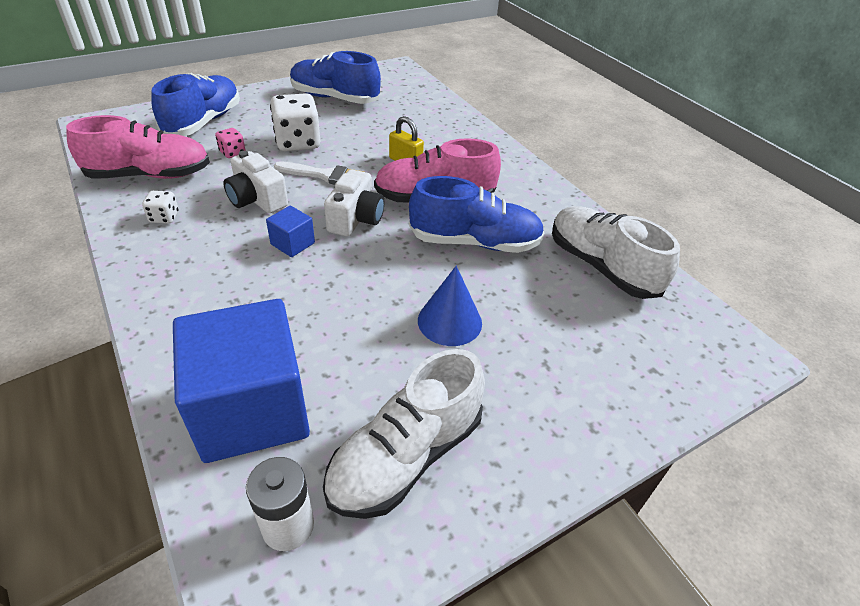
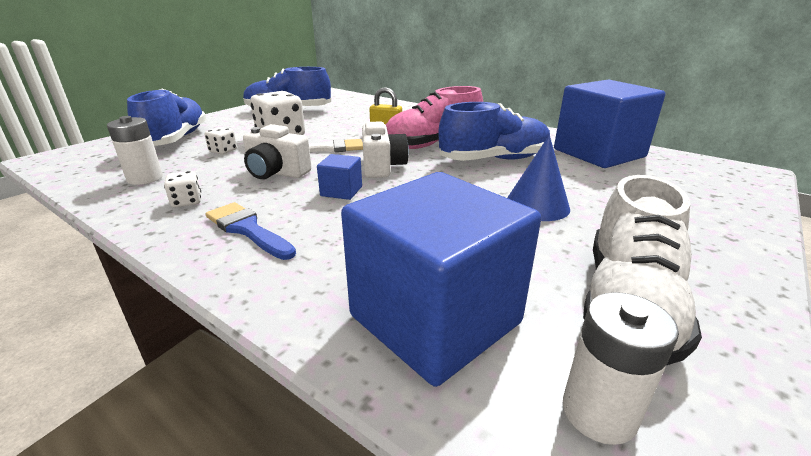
camera: 20 degrees left, 15 degrees down
(150, 175) = (145, 178): pink shoe -> white battery
(188, 267) = (247, 229): none -> blue brush
(232, 152) = (223, 151): pink dice -> white dice
(601, 266) = (598, 153): white shoe -> blue cube

